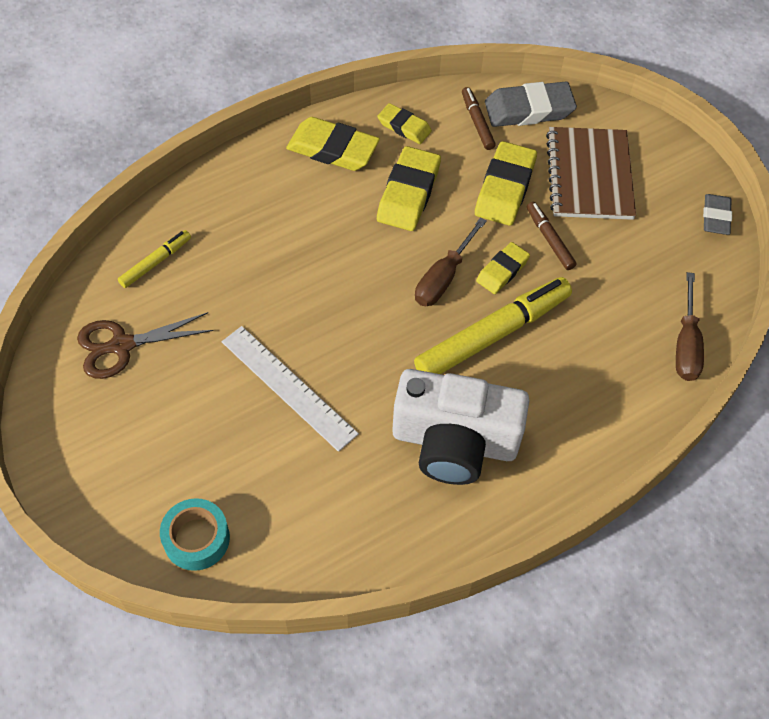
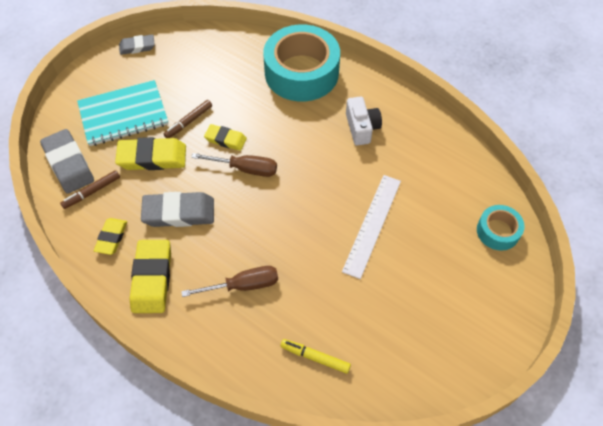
camera: 110 degrees left, 0 degrees up
(122, 345) = (396, 343): brown scissors -> none
(408, 193) = (179, 212): yellow eraser -> grey eraser
(454, 442) = (361, 128): white camera -> white camera, size x0.55
(492, 334) = (278, 131): yellow marker -> none
(589, 175) = (123, 115): brown notebook -> turquoise notebook
(595, 403) = (301, 73): none -> turquoise tape
(686, 344) = (240, 43): brown screwdriver -> brown screwdriver (243, 285)

